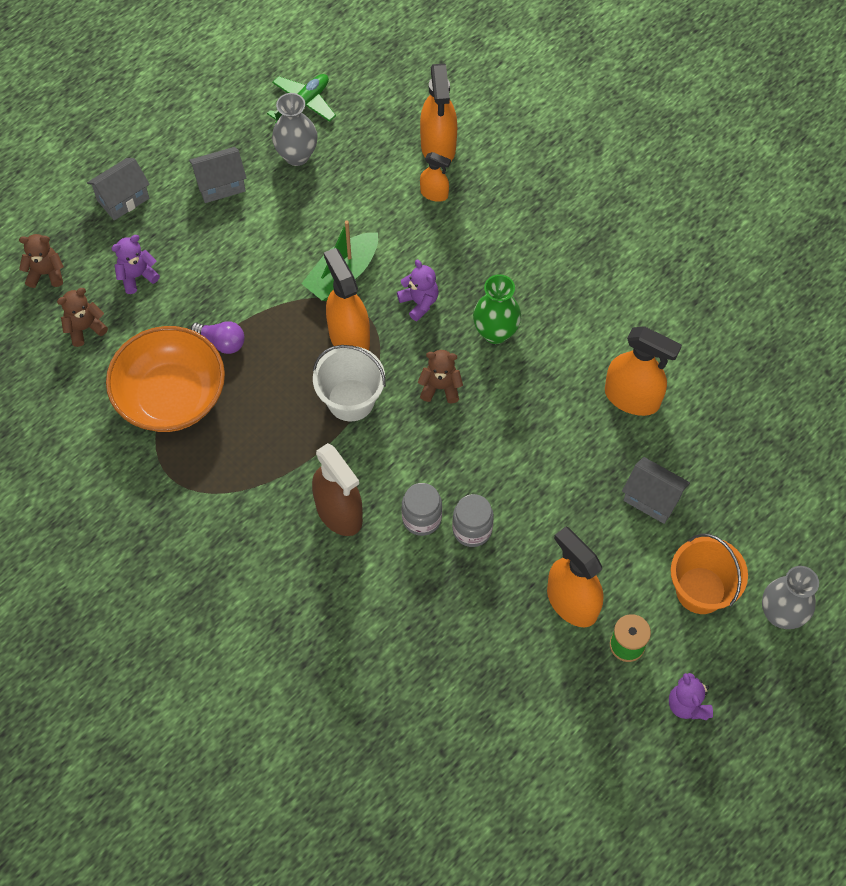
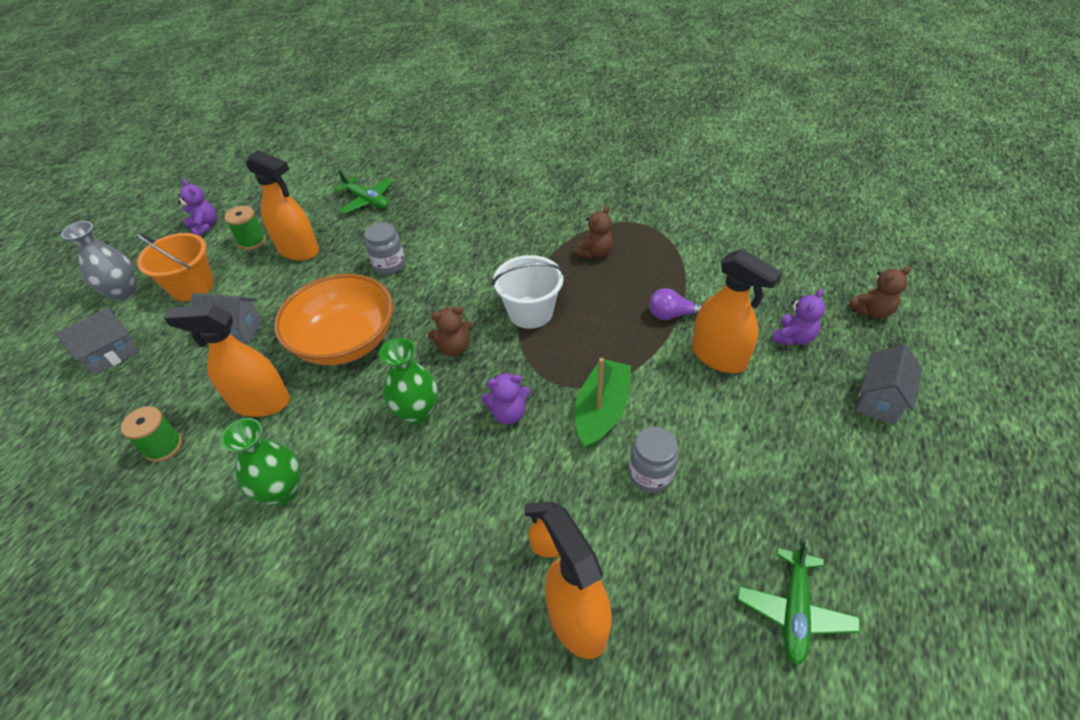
camera: 160 degrees right, 15 degrees down
(85, 328) = (794, 285): brown teddy bear -> brown teddy bear (595, 253)
(171, 396) = (680, 266): orange bowl -> orange bowl (345, 341)
(220, 185) = (798, 455): grey house -> grey house (112, 354)
(297, 155) = (745, 528): grey vase -> none
(339, 512) = (498, 243): brown spray bottle -> none
(349, 338) = (560, 357): orange spray bottle -> orange spray bottle (719, 356)
(419, 302) = (508, 413): purple teddy bear -> purple teddy bear turned 45 degrees counterclockwise
(421, 518) = (432, 259): grey jar -> grey jar (650, 474)
(469, 665) = (367, 200): none -> green plane
(620, 305) = (282, 491): none -> green vase
(719, 385) = (163, 446): none -> green spool

